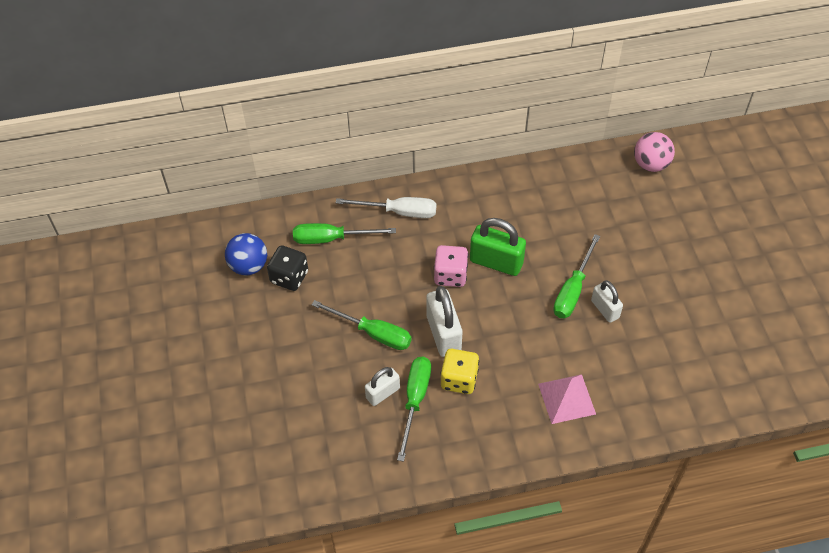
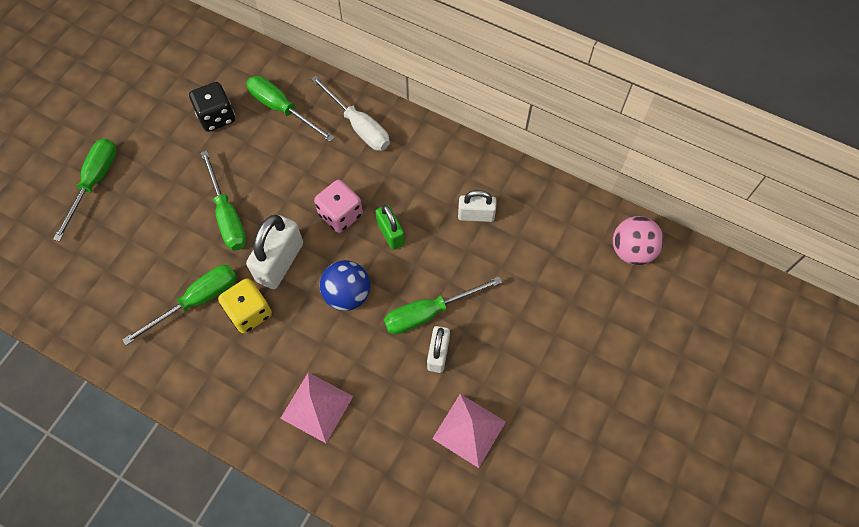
camera: 40 degrees right, 10 degrees up
(248, 266) = (198, 84): blue ball -> blue ball (347, 294)
(248, 385) = (95, 182): none -> green screwdriver
(383, 393) = (180, 273): white padlock -> white padlock (476, 215)
(496, 262) = (390, 233): green padlock -> green padlock, size x0.62
(670, 337) = (469, 430): none -> pink pyramid

